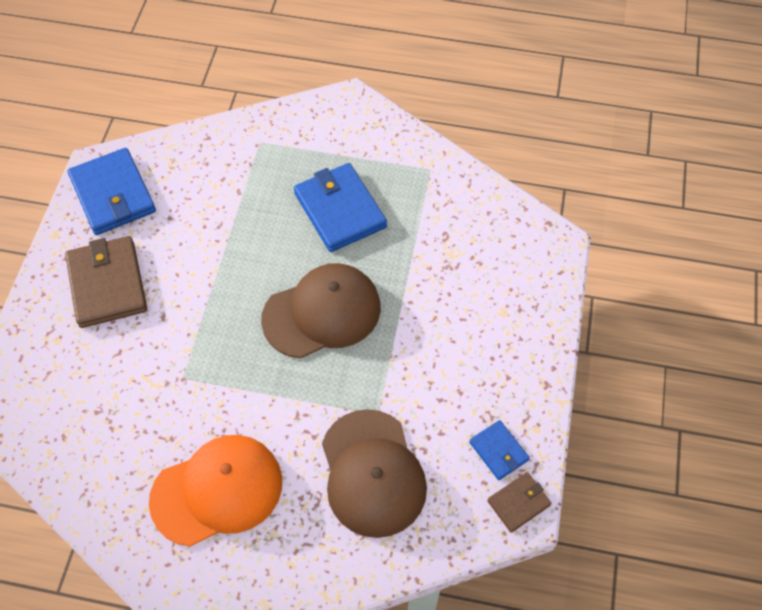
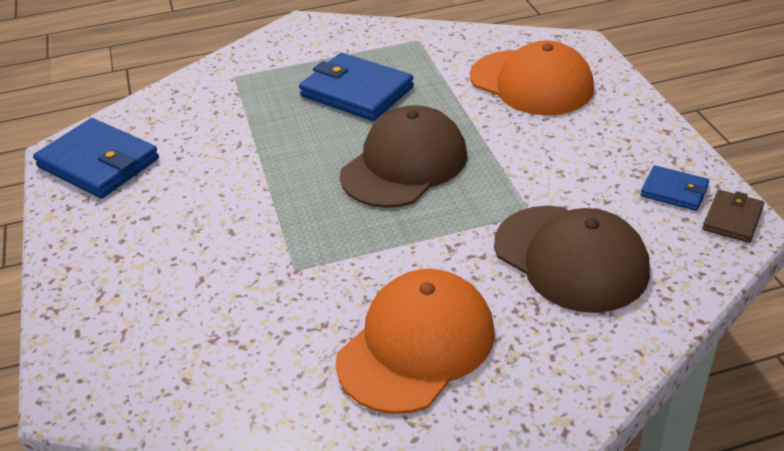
camera: 25 degrees left, 20 degrees down
(107, 284) = (144, 231): brown wallet -> none
(482, 271) = (531, 83): none -> orange cap

